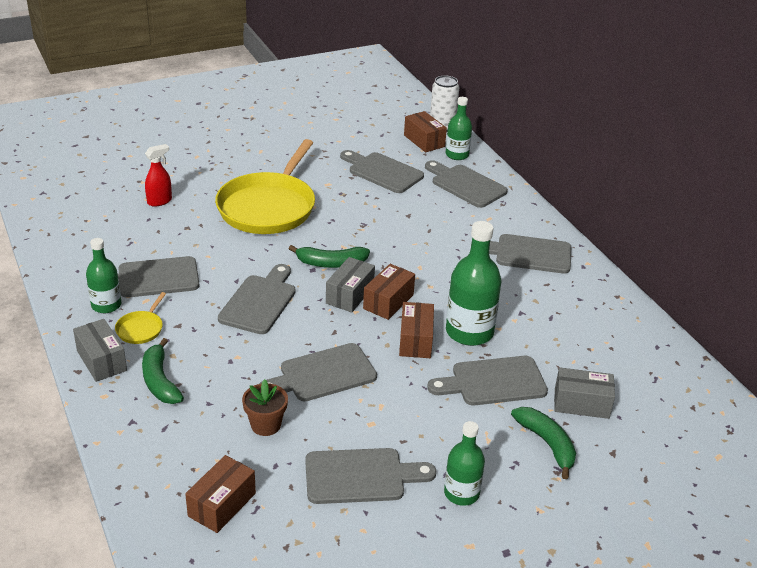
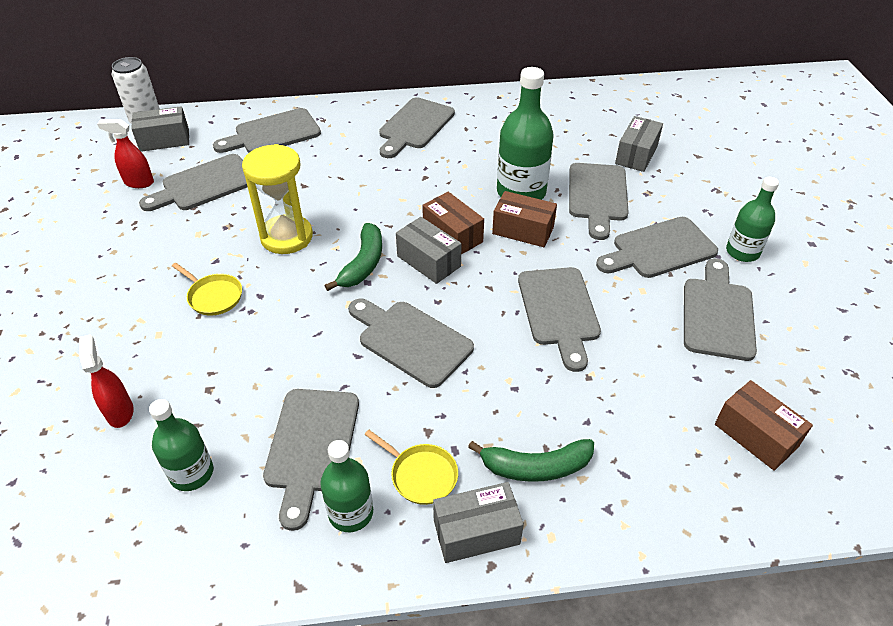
camera: 70 degrees left, 10 degrees up
(266, 425) = (633, 374): brown flower pot -> none
(268, 207) = (213, 296): yellow pan -> yellow pan, size x0.40
(343, 222) = (286, 237): none -> yellow hourglass
(368, 145) = (138, 182): none -> red spray bottle
(424, 141) = (164, 140): brown box -> grey box
(434, 431) = (659, 249): none -> grey cutting board
(457, 155) = (211, 125): green bottle -> green bottle (192, 473)
(547, 444) = (684, 187): green banana -> none

